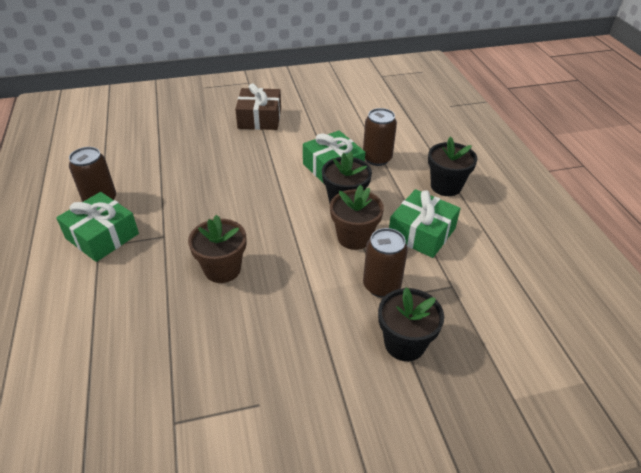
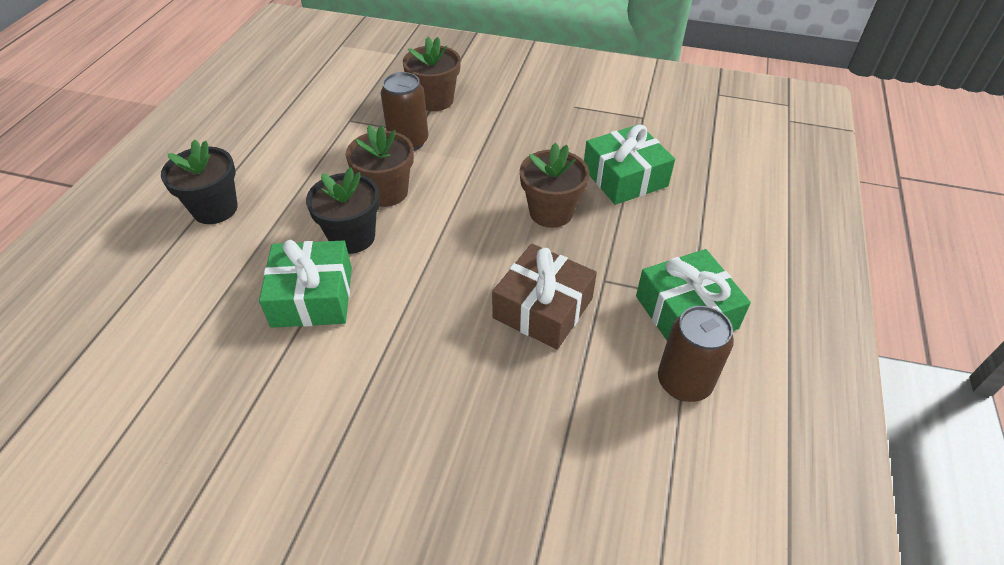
camera: 150 degrees left, 5 degrees up
(260, 118) = (319, 483): brown gift -> brown gift (543, 308)
(377, 158) = (237, 286): brown can -> none
(404, 343) = (435, 100): black flower pot -> brown flower pot
(421, 233) = (314, 170): green gift -> green gift (625, 177)

